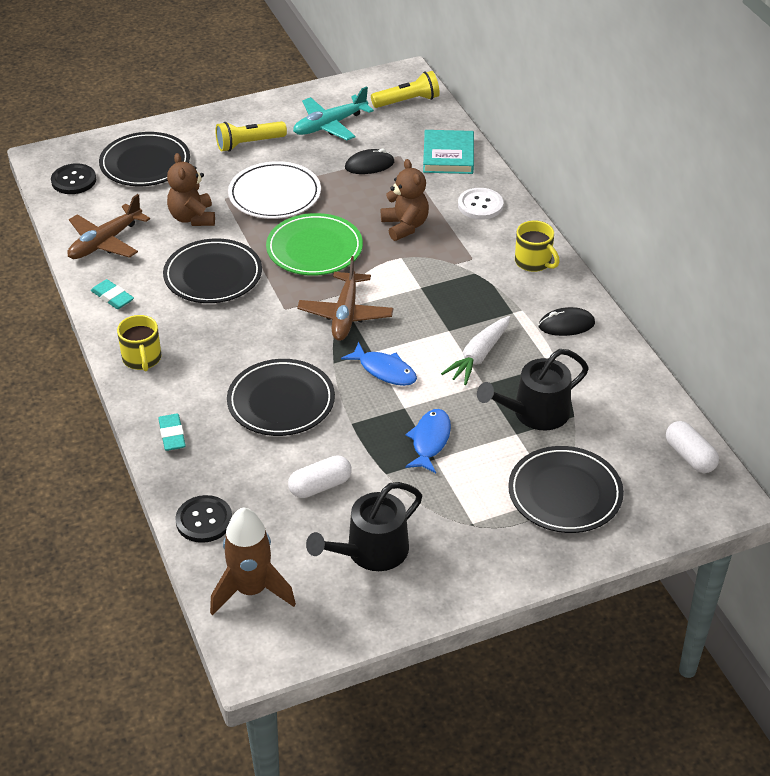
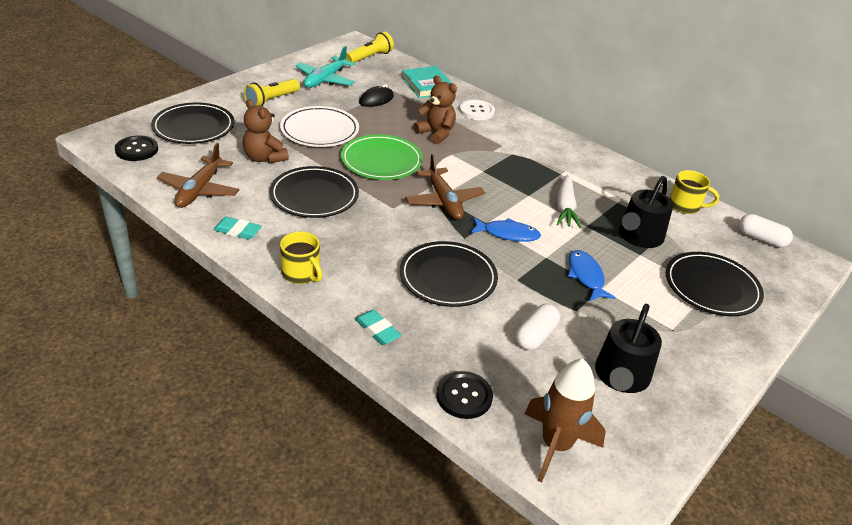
camera: 30 degrees left, 5 degrees down
(534, 262) = (544, 139): yellow mug -> yellow mug (685, 206)
(566, 325) = (603, 174): black mouse -> none

